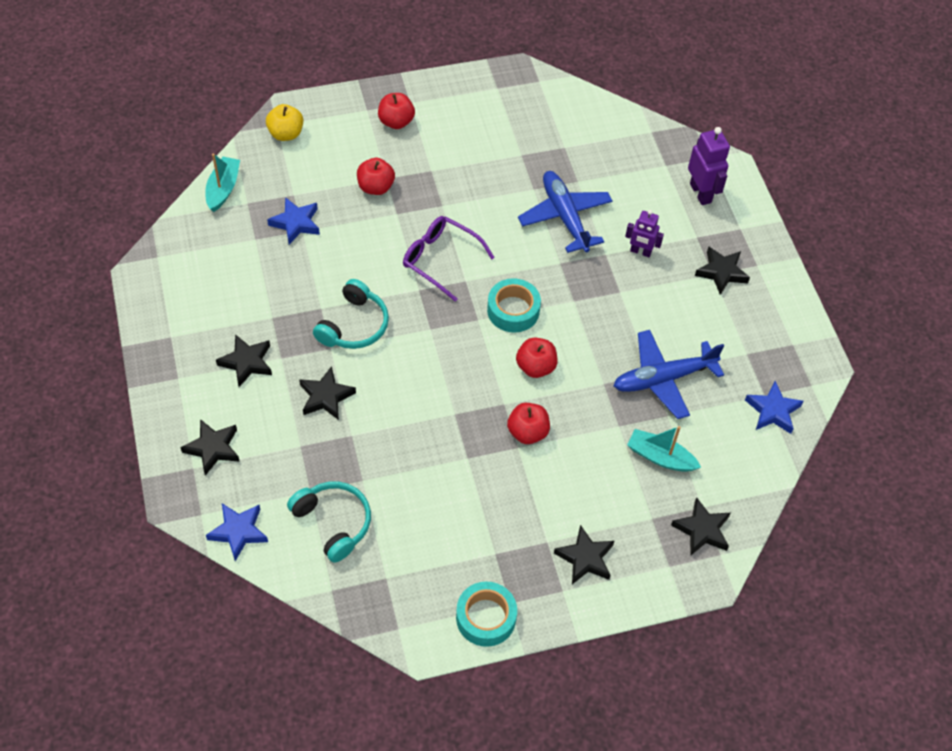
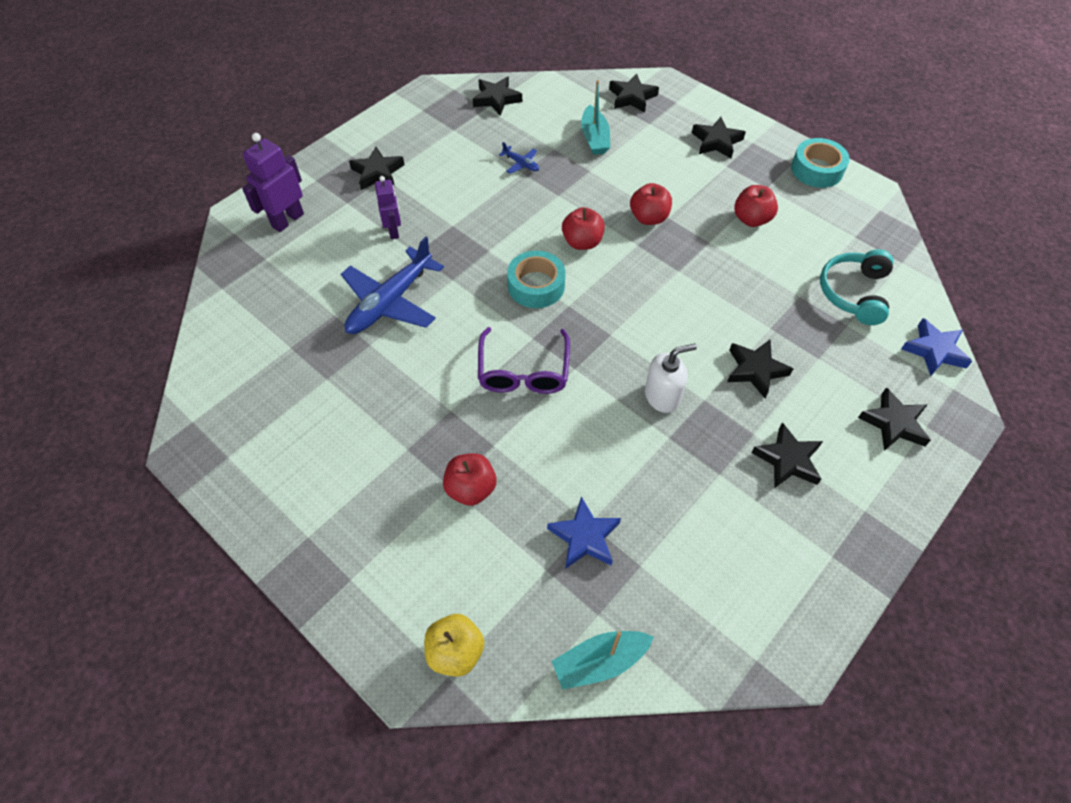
camera: 120 degrees left, 0 degrees up
(354, 325) = (662, 396): turquoise headphones -> white soap dispenser
(396, 122) = (351, 532): red apple -> red apple (751, 219)
(663, 379) = (521, 164): blue plane -> blue plane, size x0.43
(773, 411) = (496, 99): blue star -> black star

